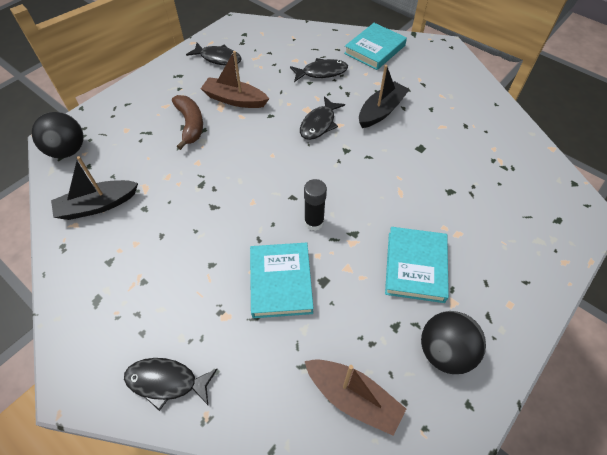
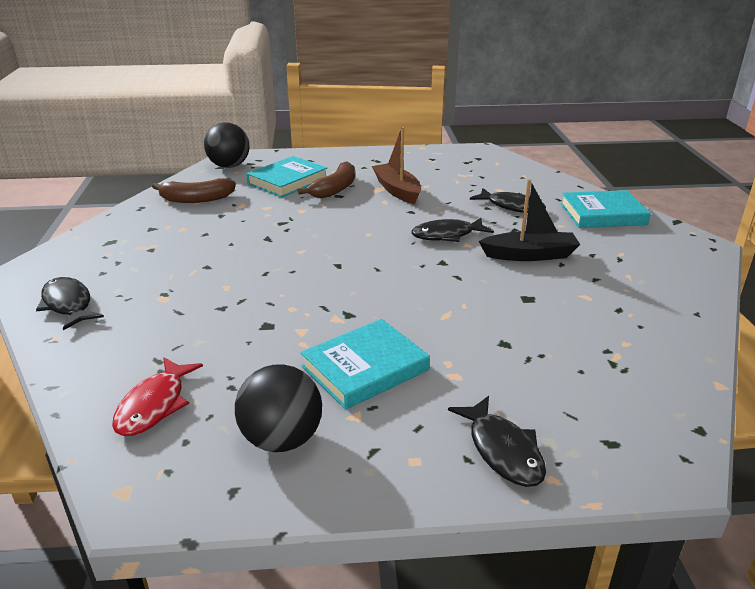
camera: 45 degrees right, 25 degrees down
(97, 205) = (196, 199): black boat -> brown banana
(218, 58) = (427, 163): black fish -> black fish (502, 450)
(280, 282) = (234, 305): turquoise book -> turquoise book (287, 181)
(314, 222) = (327, 288): black glue stick -> none
(353, 397) = (155, 405): brown boat -> red fish

